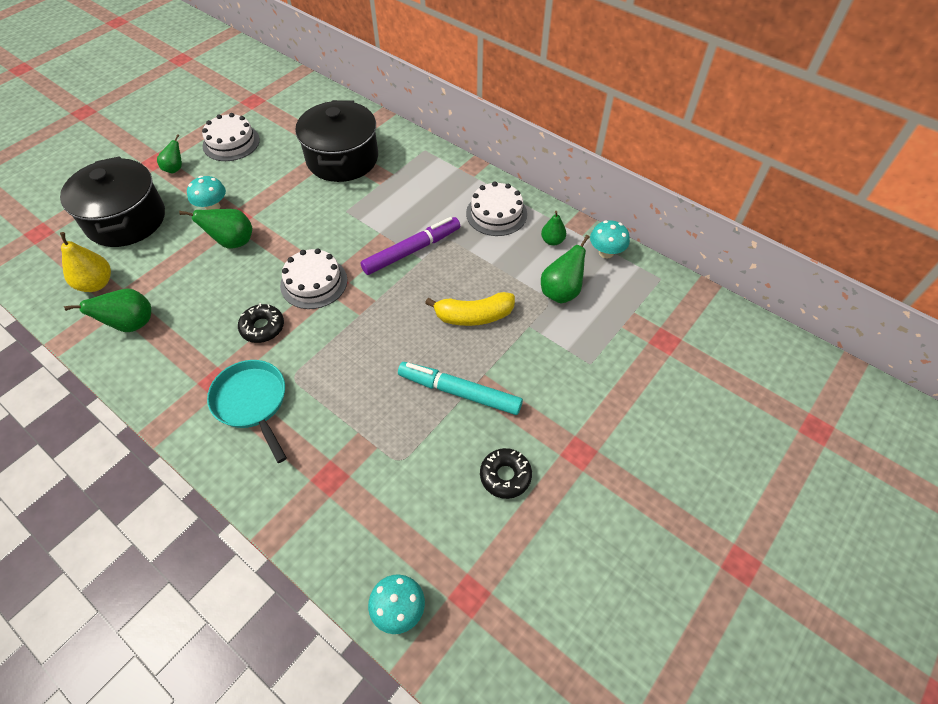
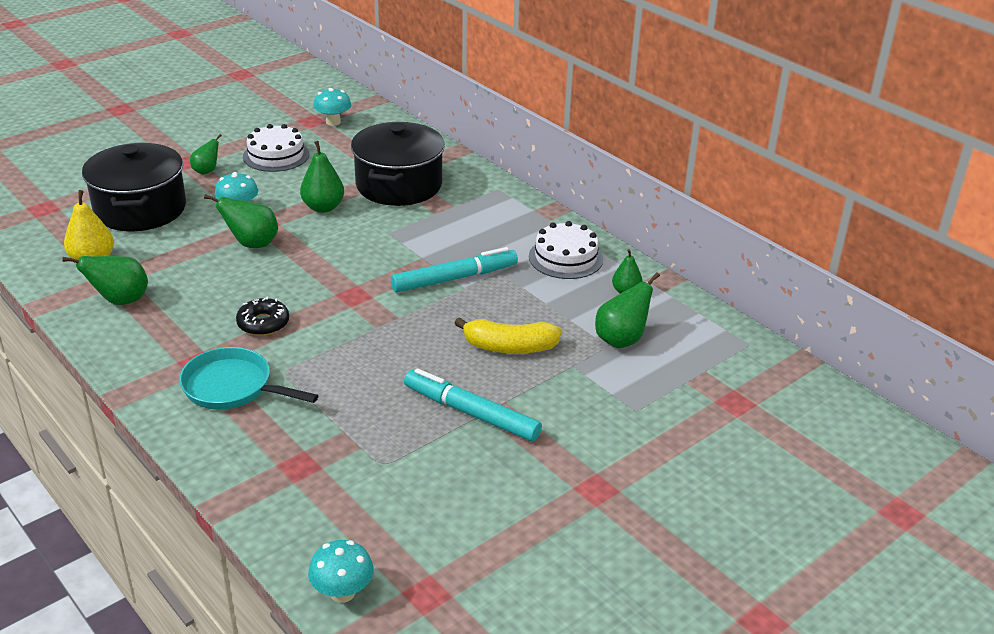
camera: 10 degrees right, 20 degrees down
(252, 402) = (232, 387): turquoise pan -> turquoise pan turned 45 degrees counterclockwise
(284, 193) = (323, 207): none -> green pear
(314, 282) = (332, 292): white cake -> none
(412, 251) = (454, 278): purple marker -> turquoise marker
(505, 476) = (501, 496): black donut -> none
(606, 252) = (688, 311): turquoise mushroom -> turquoise mushroom (333, 122)

